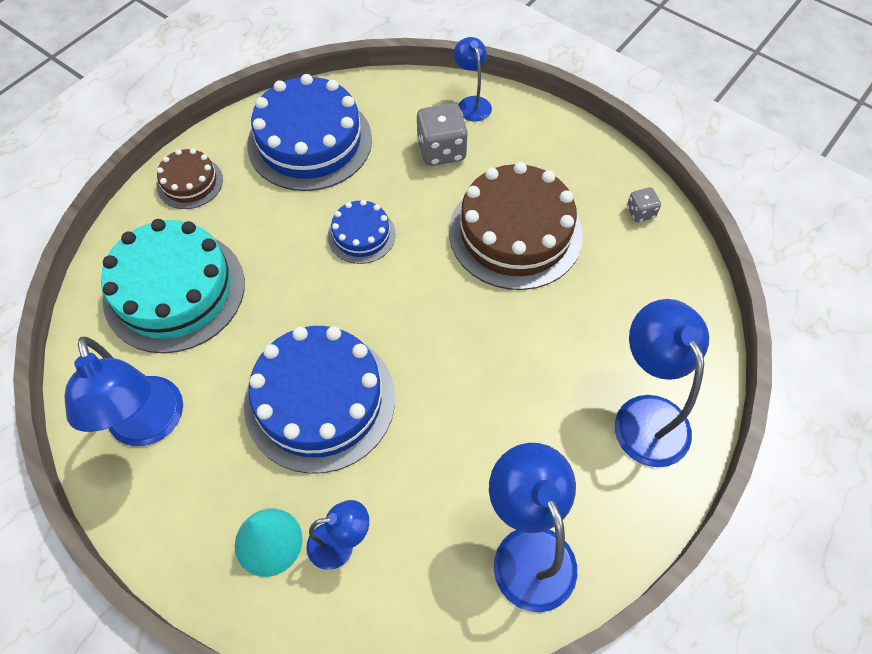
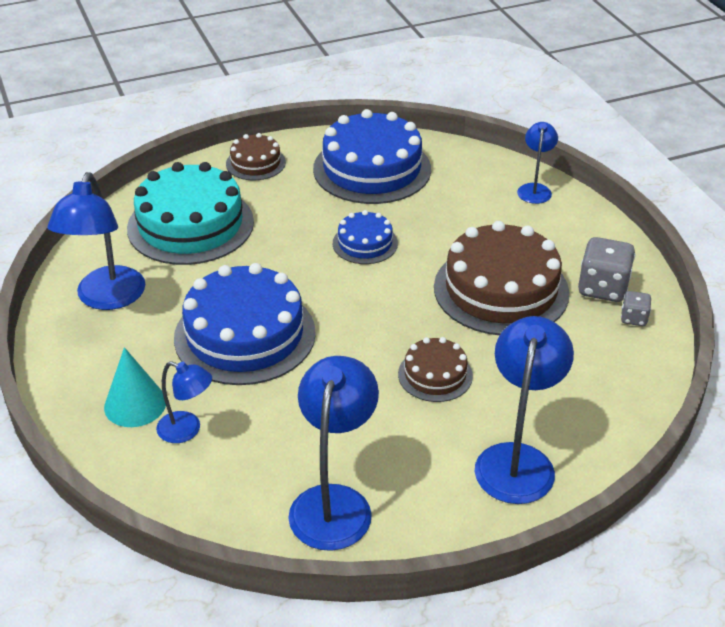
camera: 30 degrees right, 20 degrees down
(441, 150) = (480, 212): grey dice -> grey dice (602, 288)
(521, 357) = (435, 375): none -> brown cake

